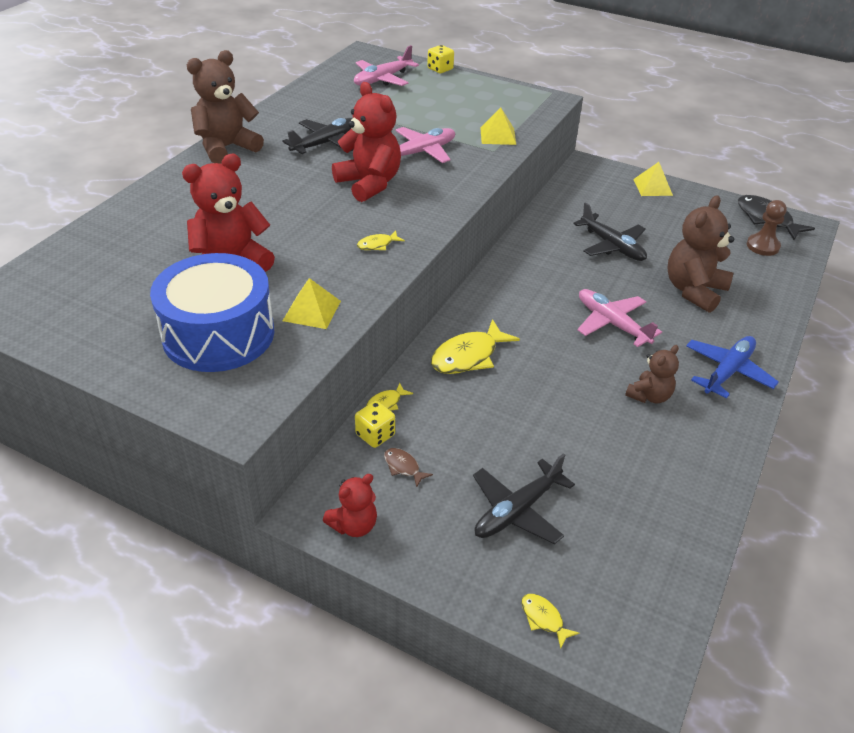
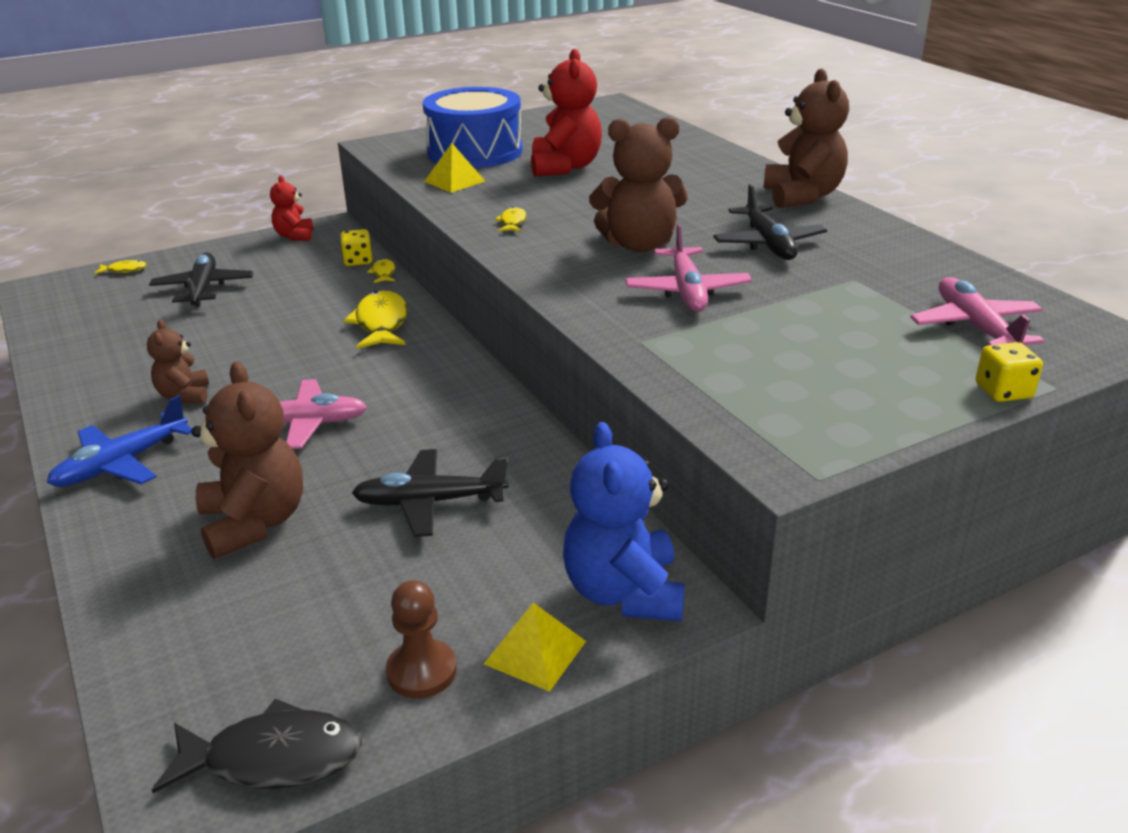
camera: 125 degrees right, 10 degrees down
(369, 184) = (639, 245): red teddy bear -> brown teddy bear
(403, 467) = (311, 262): brown fish -> none
(498, 136) = (684, 360): yellow pyramid -> none
(599, 179) = (624, 592): none -> blue teddy bear
(727, 372) = (122, 463): blue plane -> blue plane turned 60 degrees clockwise
(762, 246) = (226, 681): brown pawn -> brown pawn (422, 671)

